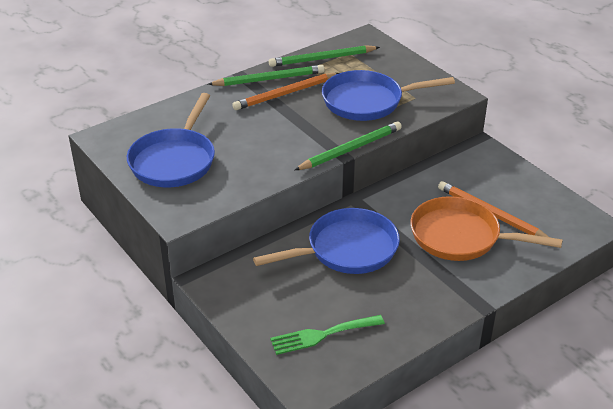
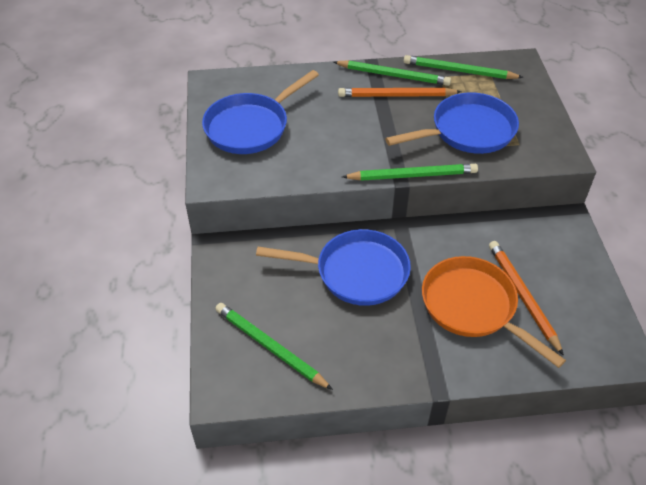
camera: 30 degrees right, 10 degrees up
(322, 335) = (270, 347): green fork -> green pencil
(367, 101) = (468, 131): blue pan -> blue pan turned 135 degrees clockwise

